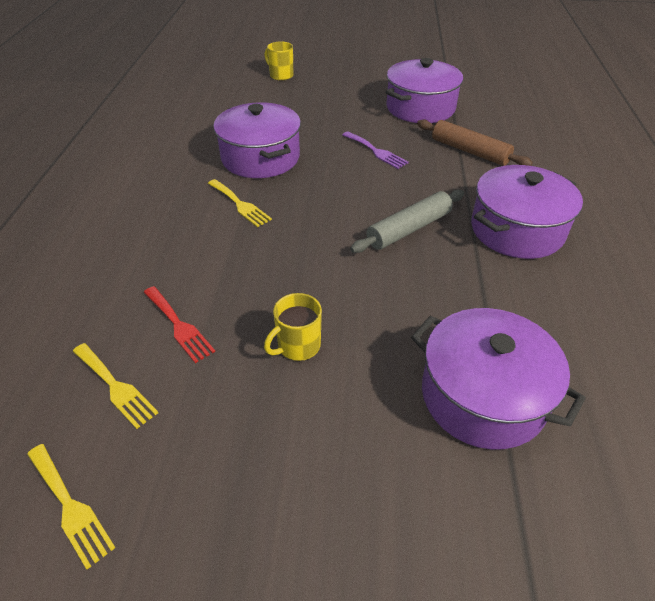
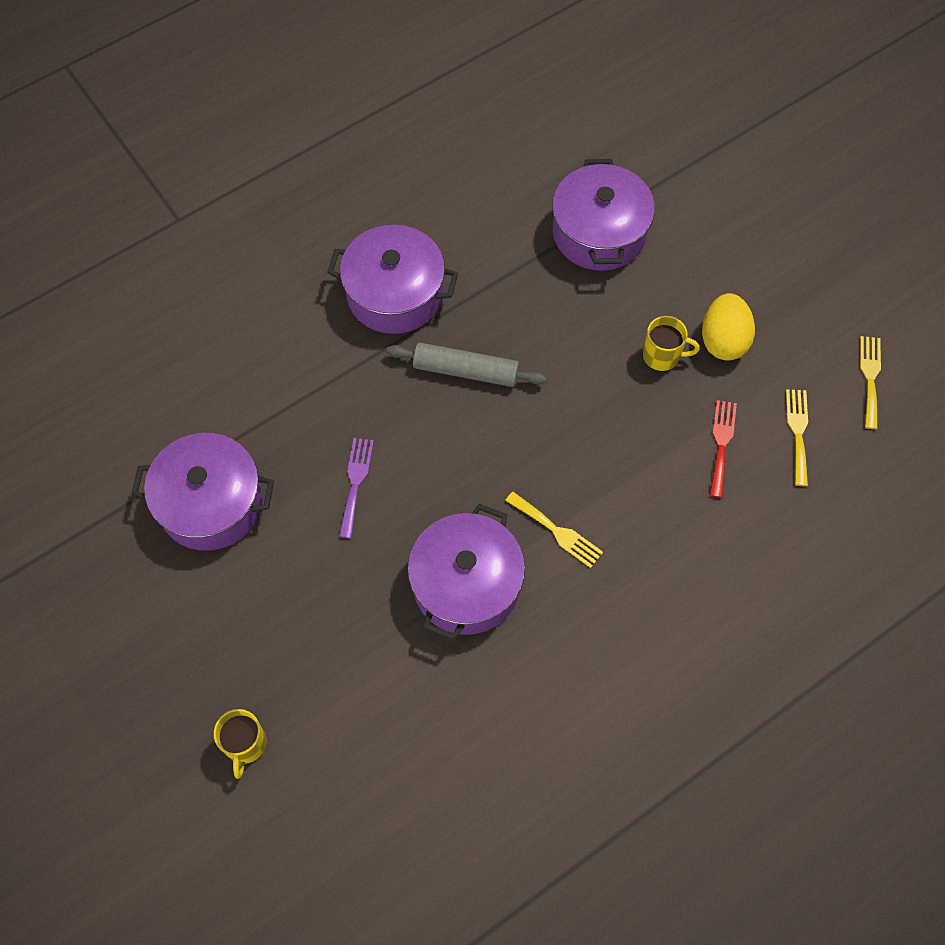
camera: 130 degrees left, 20 degrees up
(240, 204) = (557, 532): yellow fork -> yellow fork turned 120 degrees clockwise
(261, 404) = (723, 340): none -> yellow egg
(469, 151) = (281, 397): brown rolling pin -> none

